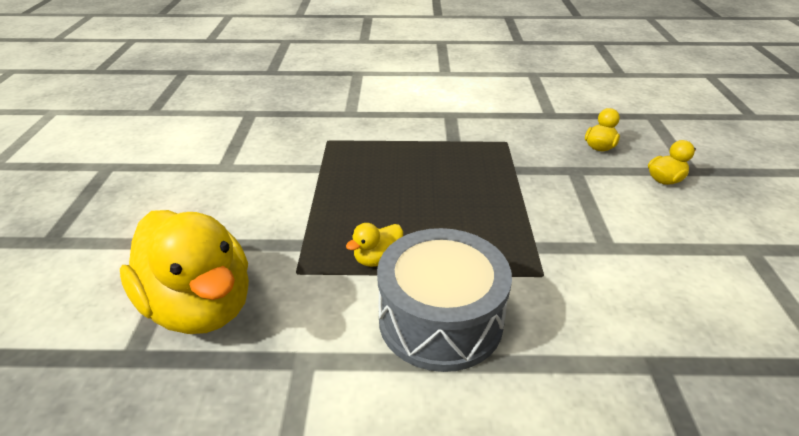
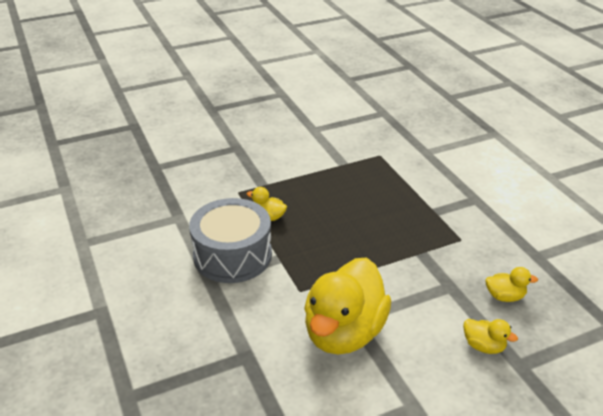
camera: 65 degrees right, 0 degrees up
(200, 307) = (195, 172): yellow duck -> yellow duck (344, 332)

